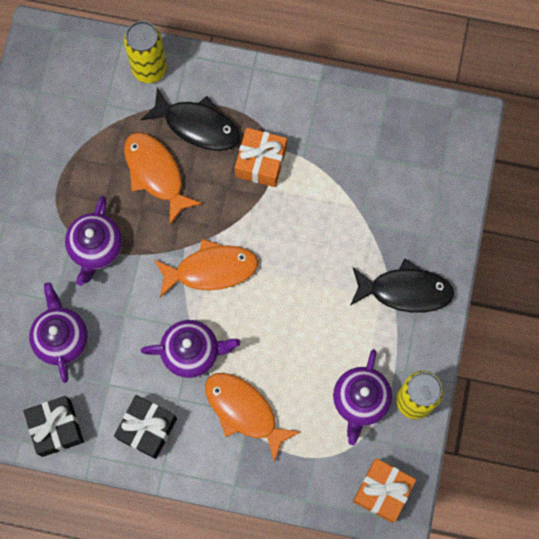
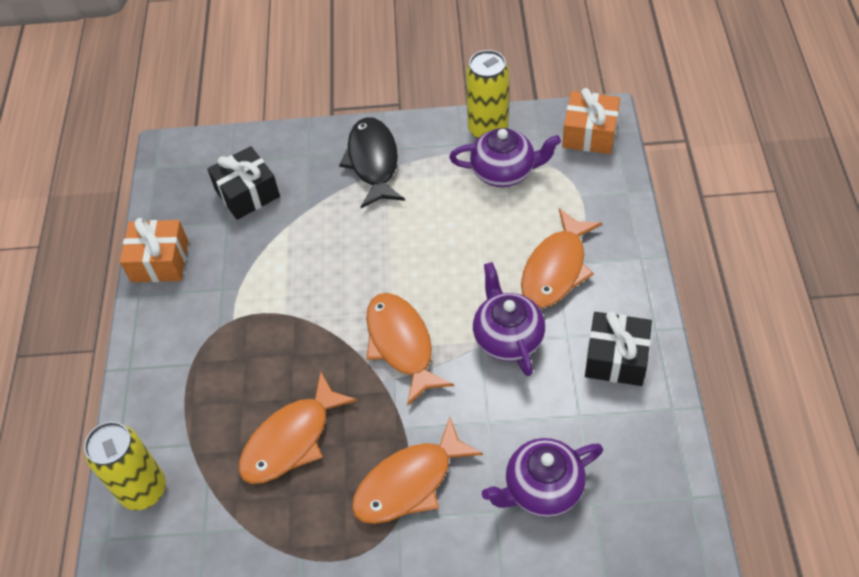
camera: 100 degrees left, 20 degrees down
(56, 428) = (658, 459): black gift -> black gift (247, 193)
(96, 248) = (409, 483): purple teapot -> orange fish
(197, 125) = (216, 409): black fish -> none
(261, 162) = (253, 328): orange gift -> orange gift (160, 261)

